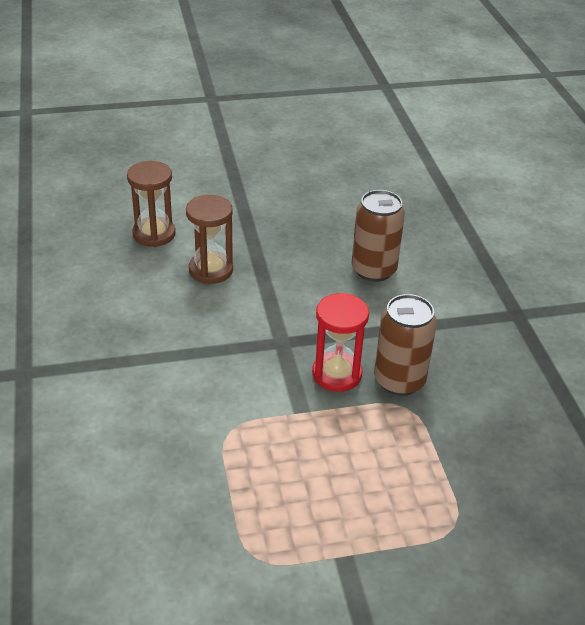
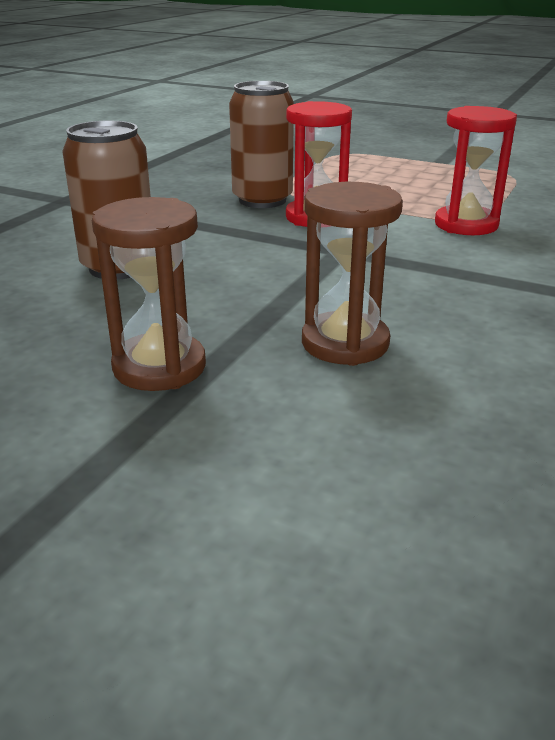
camera: 140 degrees left, 10 degrees down
(154, 234) = (395, 444): brown hourglass -> brown hourglass (159, 367)
(230, 417) = (466, 225): none -> red hourglass

